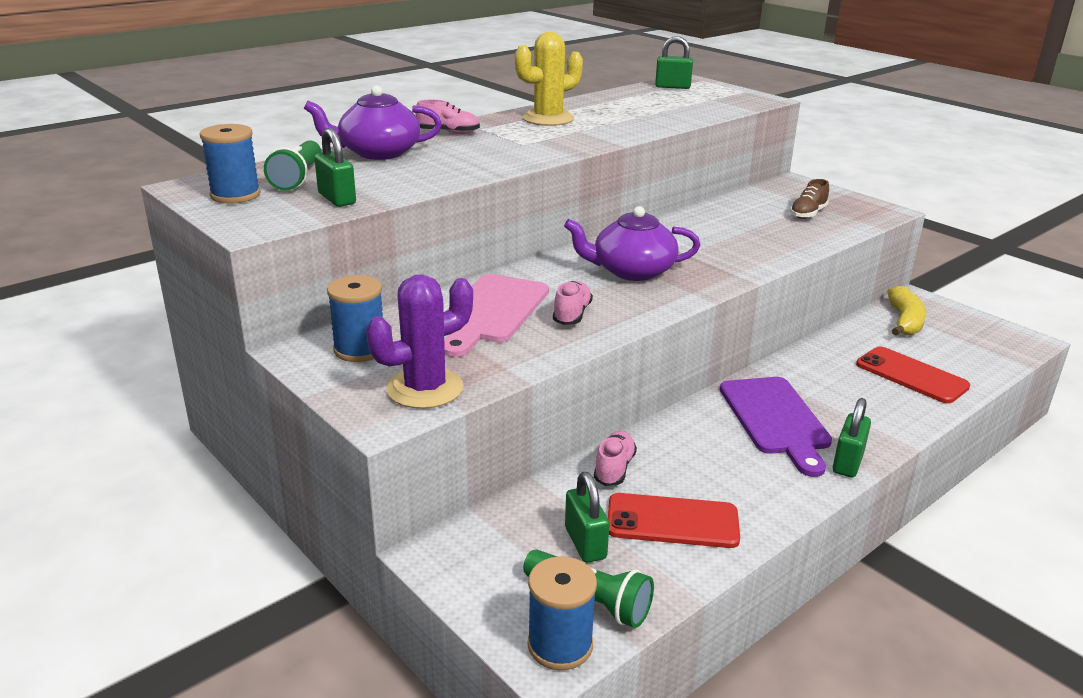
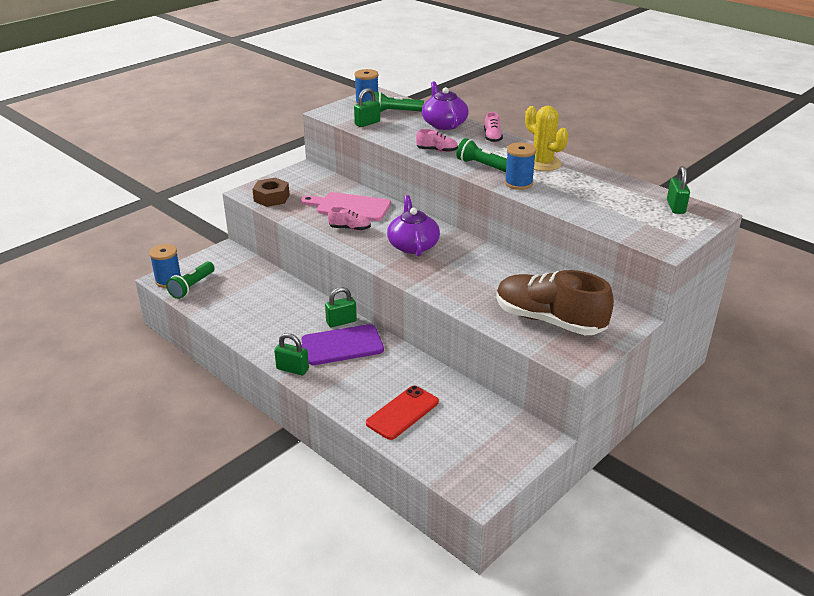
camera: 85 degrees right, 5 degrees up
(360, 349) = (307, 180): blue spool -> blue spool (518, 183)
(425, 388) = (271, 198): purple cactus -> brown nut
(548, 144) = (483, 166): none -> green flashlight
(585, 543) = (229, 284): green padlock -> green padlock (341, 322)
(614, 469) = (286, 291): pink shoe -> pink shoe (437, 151)
(672, 521) = (242, 308): red phone -> none
(808, 214) = (549, 320): brown shoe -> brown shoe, size x2.34
(904, 321) = (493, 424): yellow banana -> none

